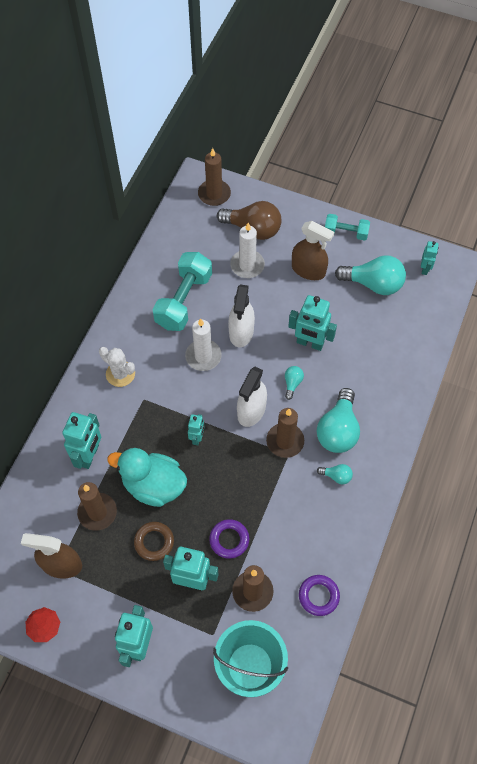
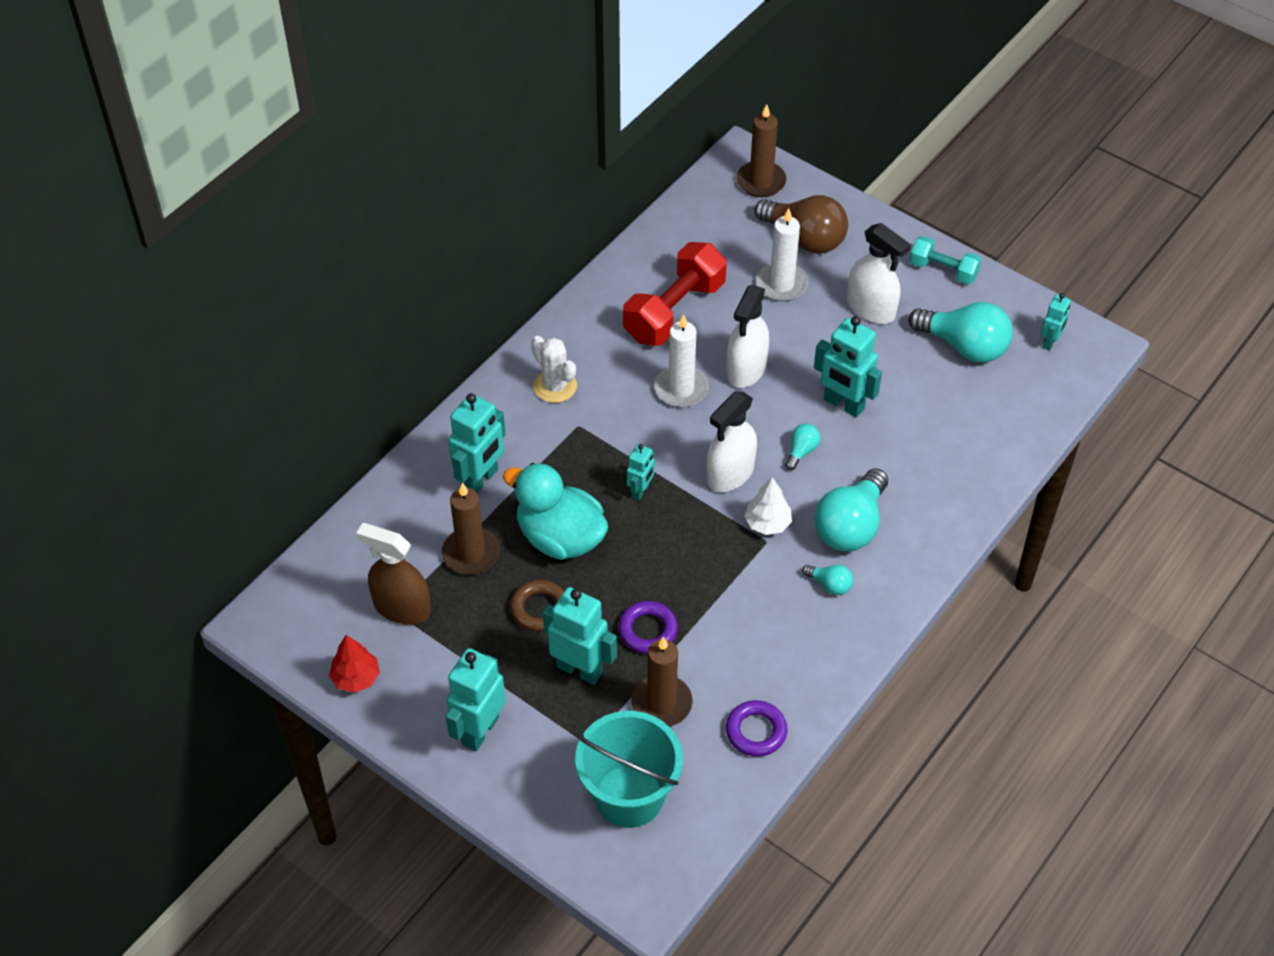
camera: 15 degrees right, 10 degrees down
(184, 300) = (674, 311): turquoise dumbbell -> red dumbbell
(285, 441) = (767, 523): brown candle -> white tree
(308, 270) = (871, 308): brown spray bottle -> white spray bottle

